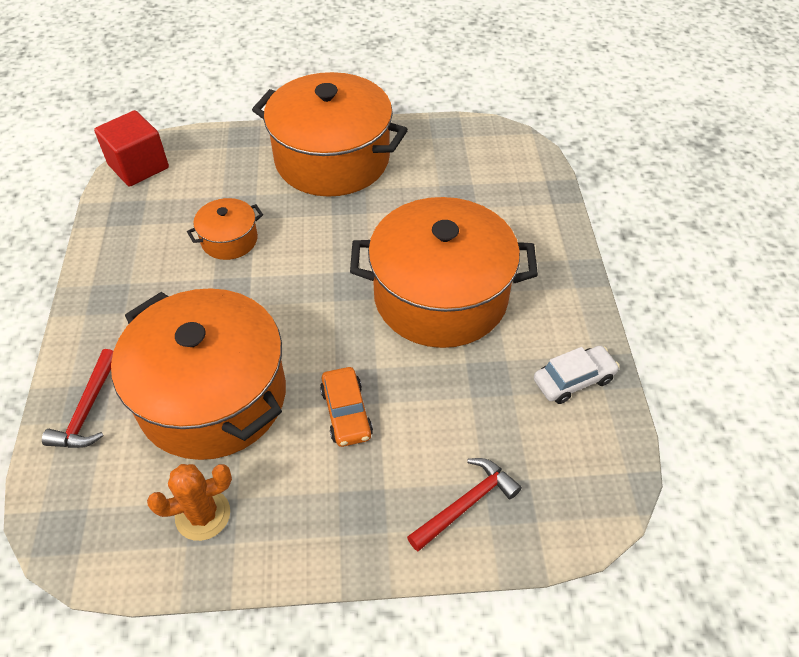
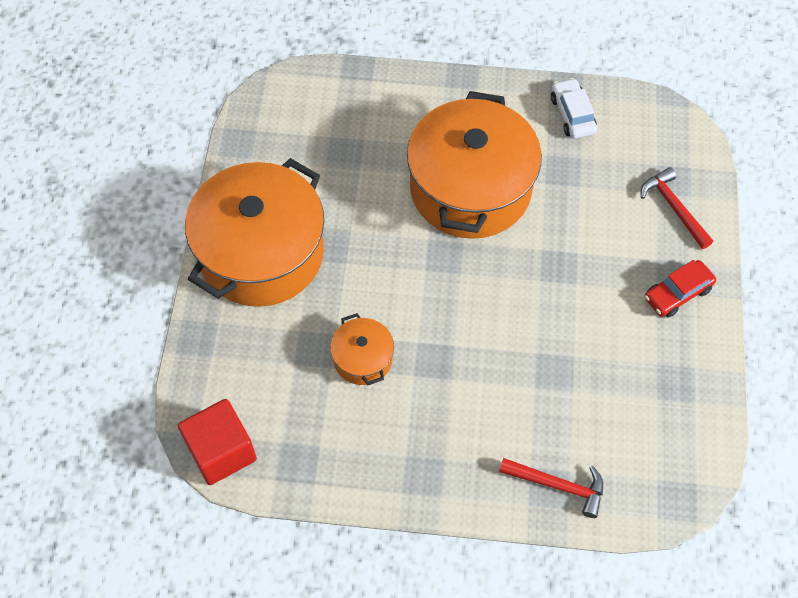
camera: 80 degrees left, 10 degrees up
(203, 515) = (670, 389): orange cactus -> none
(213, 396) = (556, 379): orange pot -> none
(338, 516) = (677, 293): none -> red car
(346, 413) = (585, 277): orange car -> none

